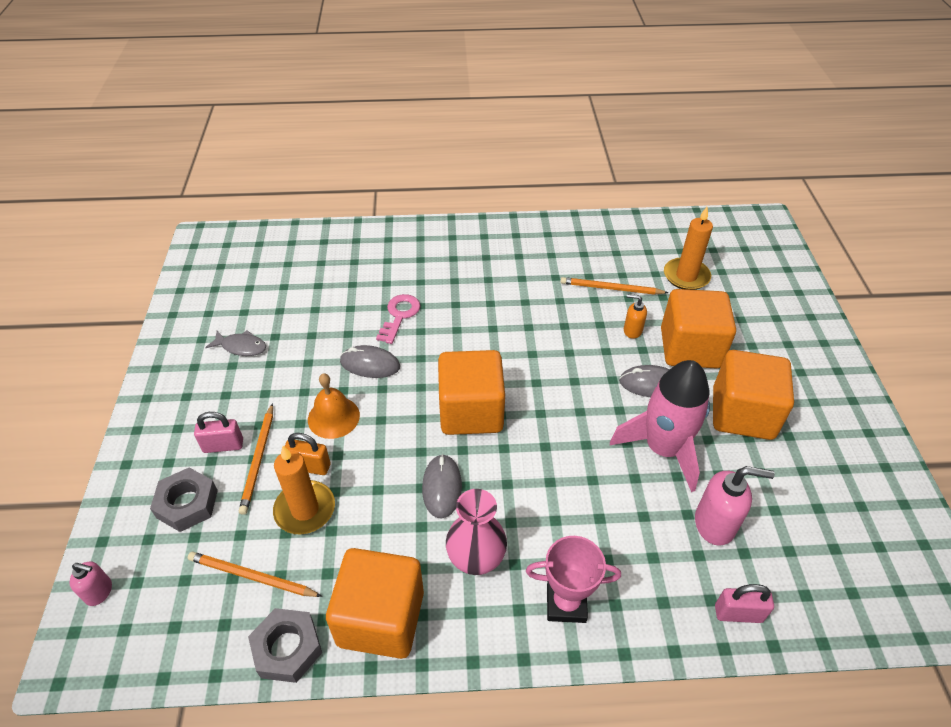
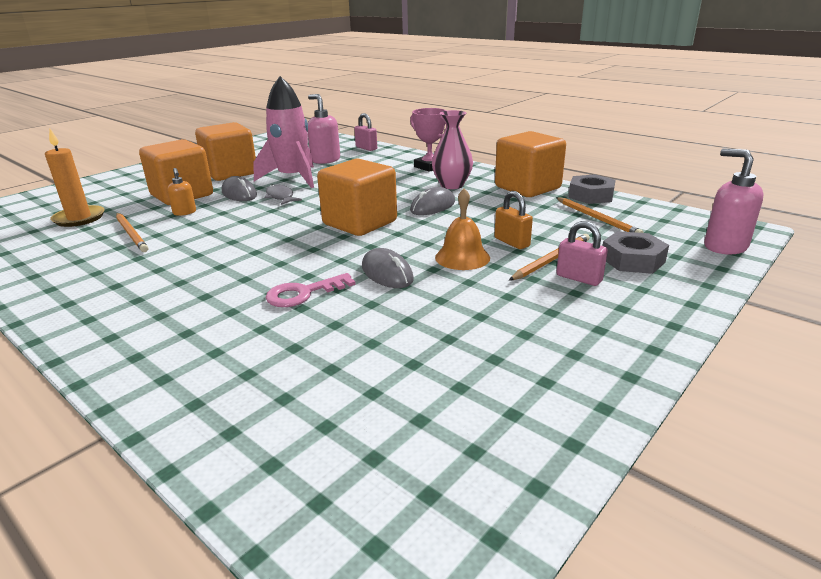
camera: 135 degrees left, 20 degrees down
(99, 592) = (724, 247): pink soap dispenser -> pink soap dispenser, size x1.73
(241, 347) = (498, 346): grey fish -> grey fish (280, 197)
(305, 509) = (535, 228): orange candle -> none

